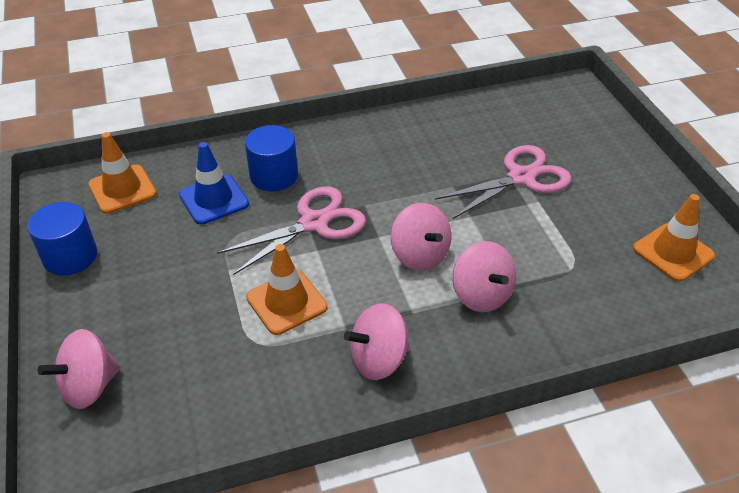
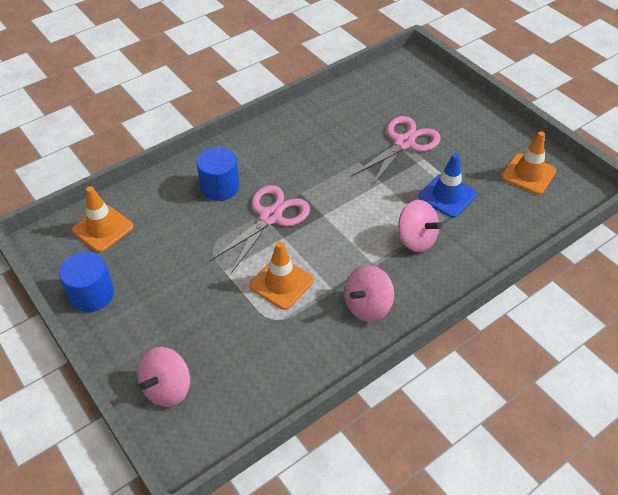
camera: 20 degrees left, 5 degrees up
(213, 199) = (182, 218): blue traffic cone -> blue traffic cone (447, 196)
(420, 255) = (360, 221): pink spinning top -> none

